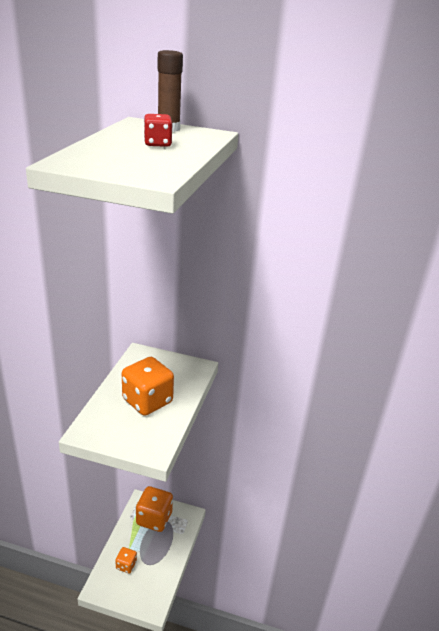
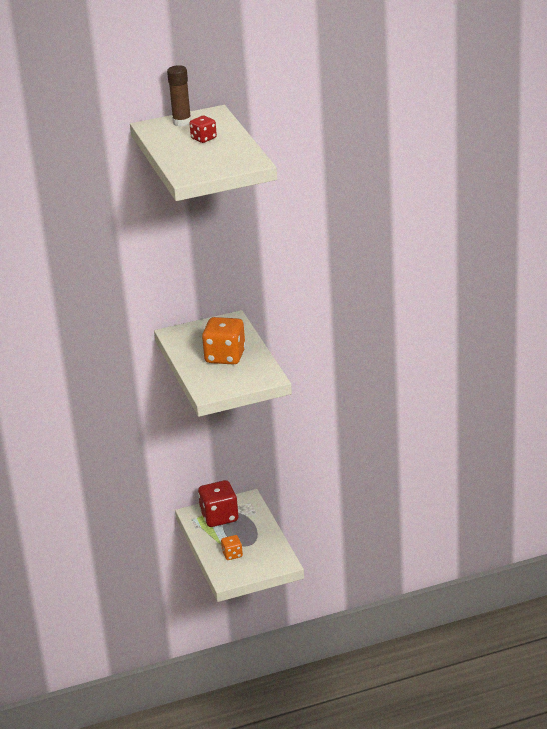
camera: 30 degrees left, 0 degrees up
(154, 518) = (219, 517): orange dice -> red dice

